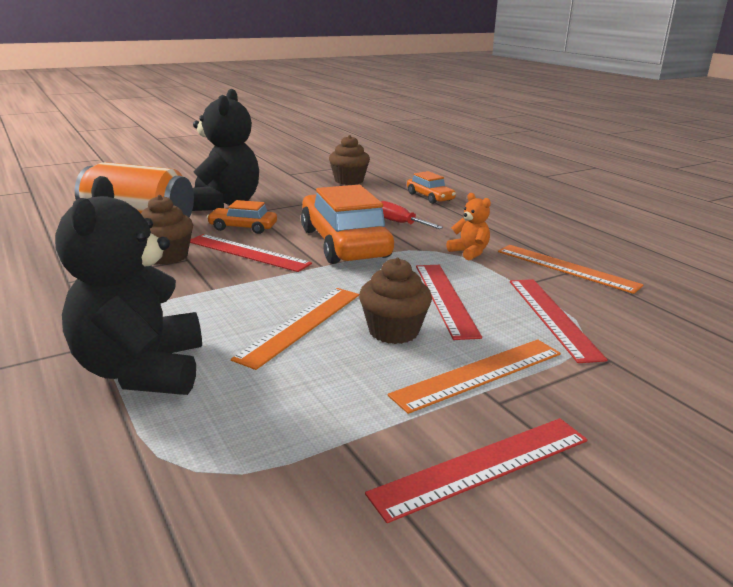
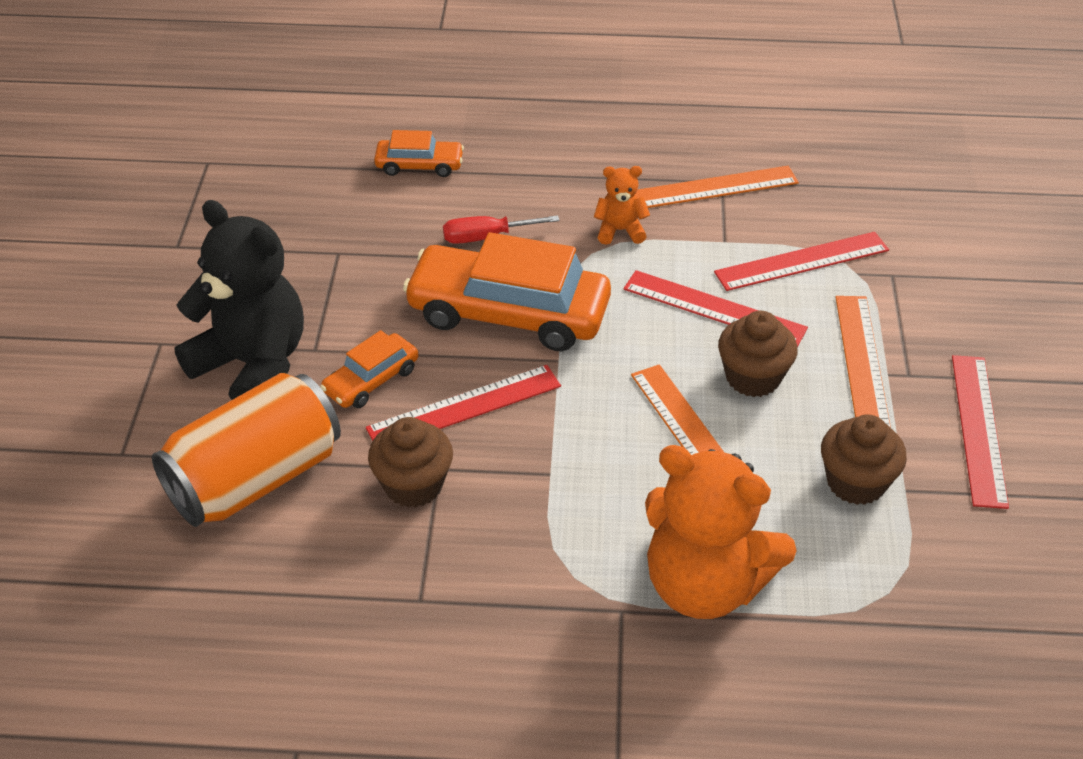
camera: 55 degrees left, 20 degrees up
(142, 370) = (705, 585): black teddy bear -> orange teddy bear
(349, 181) = (275, 203): brown cupcake -> brown cupcake (856, 482)
(552, 317) = (802, 261): red ruler -> red ruler turned 45 degrees counterclockwise

